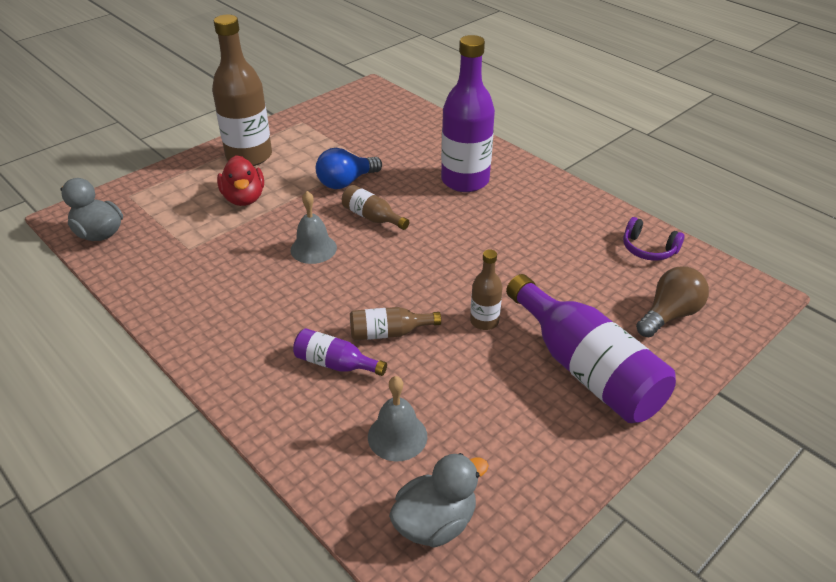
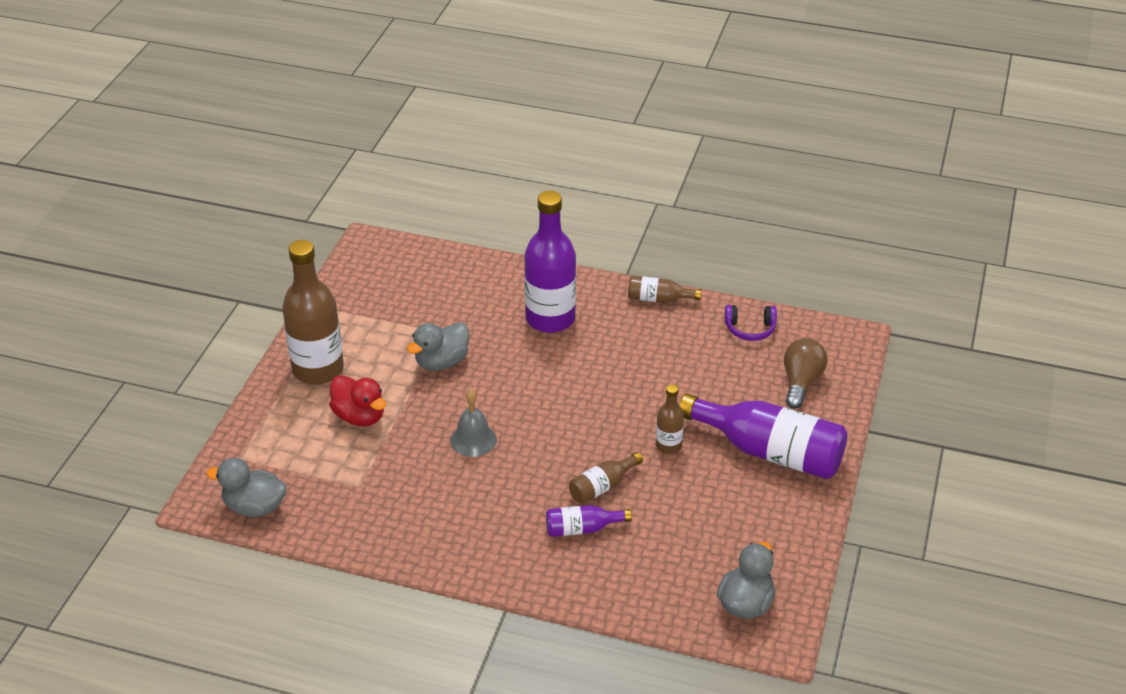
camera: 30 degrees left, 0 degrees up
(346, 182) = (441, 362): blue light bulb -> grey duck
(372, 217) = (498, 389): brown bottle -> brown bottle (658, 299)
(397, 436) = (674, 560): grey bell -> none

